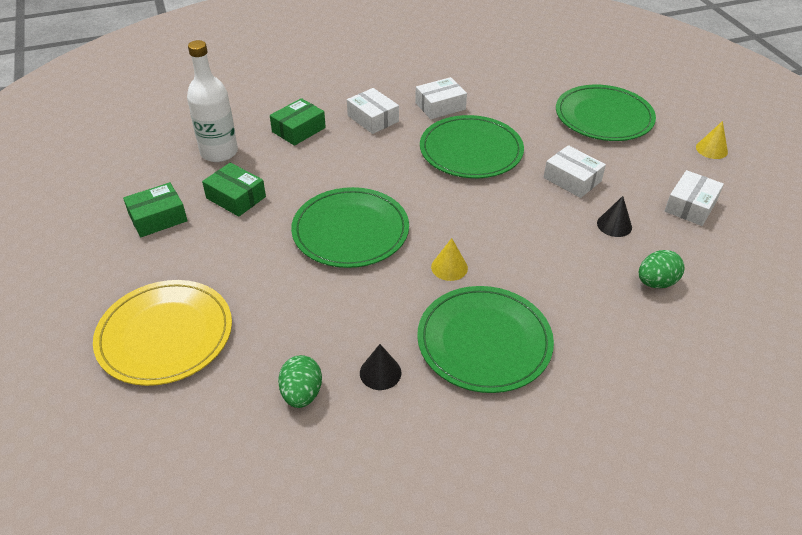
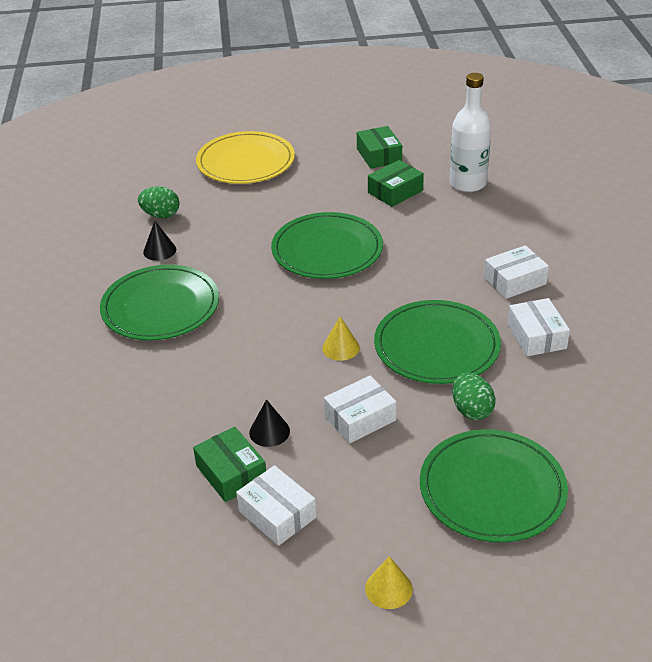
camera: 105 degrees right, 5 degrees down
(298, 130) = (499, 230): green box -> green box (231, 473)
(449, 267) = (255, 301): yellow cone -> yellow cone (341, 348)
(656, 282) = (172, 437): green egg -> green egg (471, 410)

